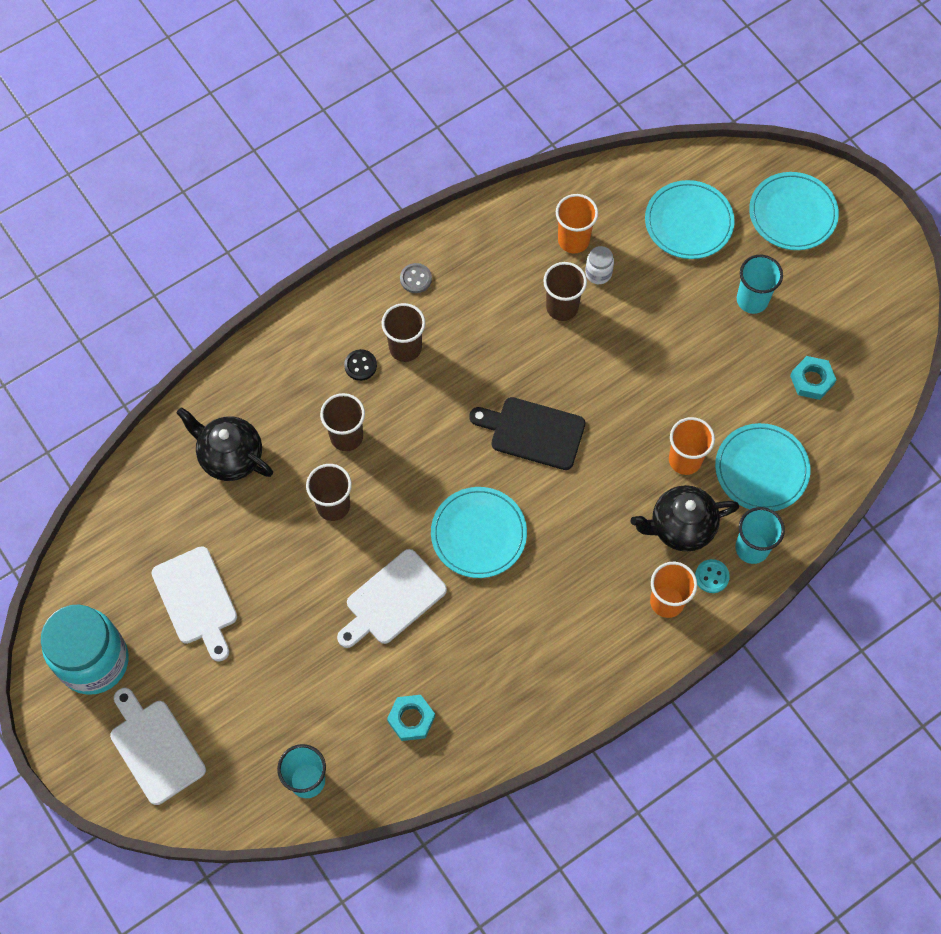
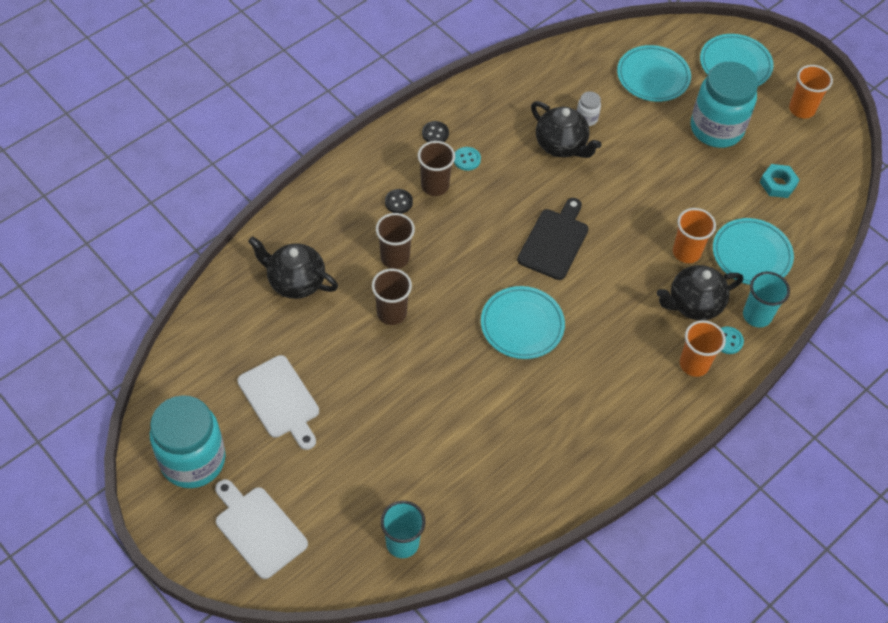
camera: 10 degrees left, 10 degrees down
(392, 599) = (455, 384): white cutting board -> none
(411, 719) = (488, 481): turquoise nut -> none
(416, 279) = (435, 133): grey button -> black button
(447, 316) = (467, 159): none -> turquoise button
(533, 432) = (554, 241): black cutting board -> black cutting board turned 105 degrees clockwise
(562, 307) = (561, 145): brown cup -> black teapot
(573, 240) = (561, 96): orange cup -> orange cup (801, 109)
(752, 300) = (716, 129): turquoise cup -> turquoise jar

